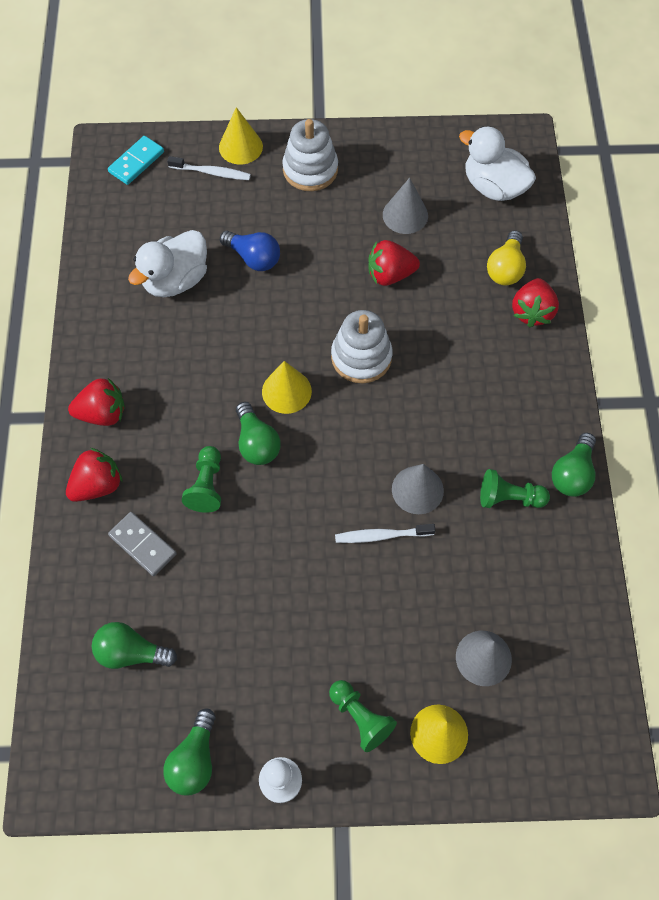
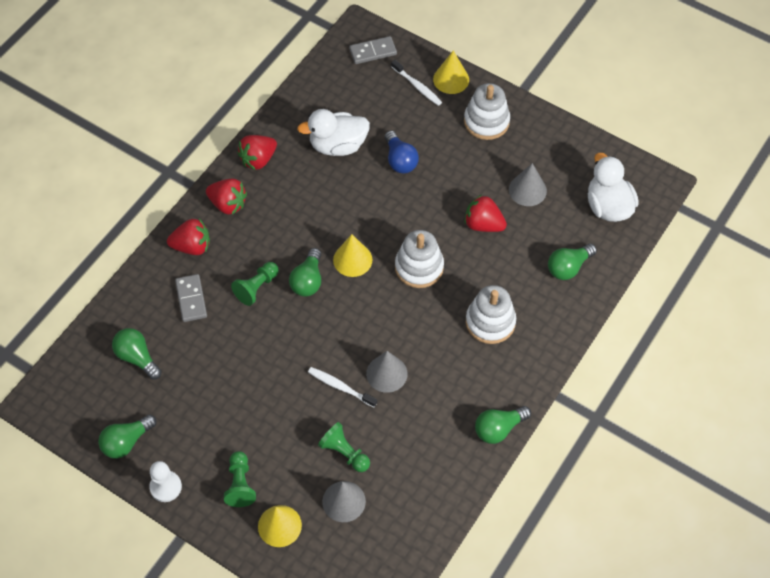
camera: 35 degrees right, 5 degrees down
(136, 162) = (373, 51): turquoise domino -> grey domino
(476, 369) = (490, 322): none -> white stacking toy
(505, 268) = (568, 267): yellow light bulb -> green light bulb
(509, 498) = (442, 416): green pawn -> green pawn (344, 452)
(532, 312) = (562, 307): red strawberry -> red strawberry (258, 159)

